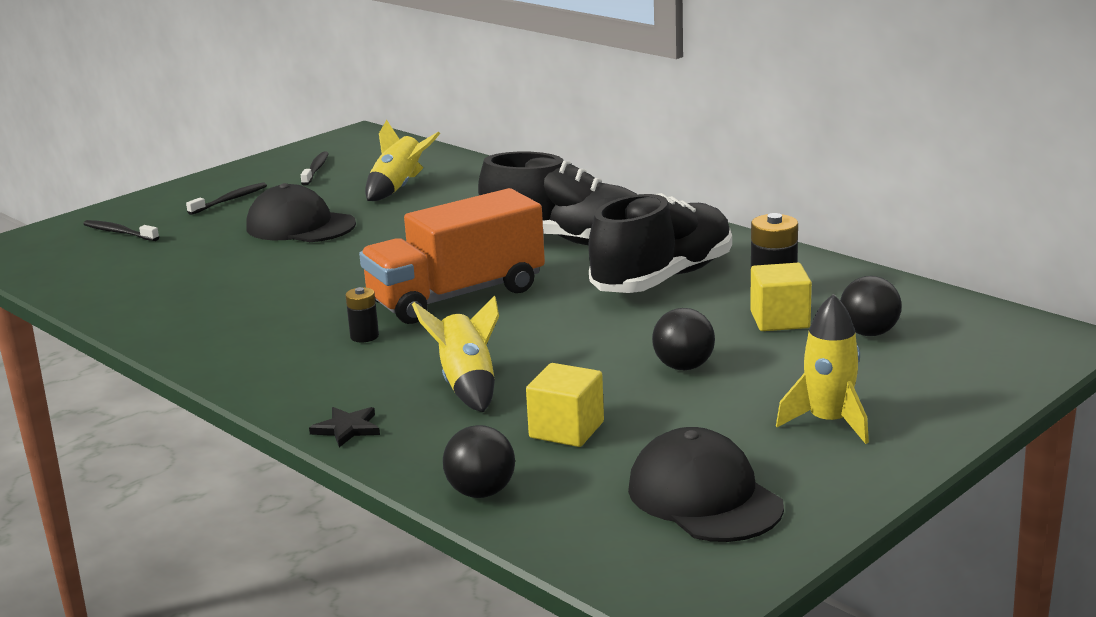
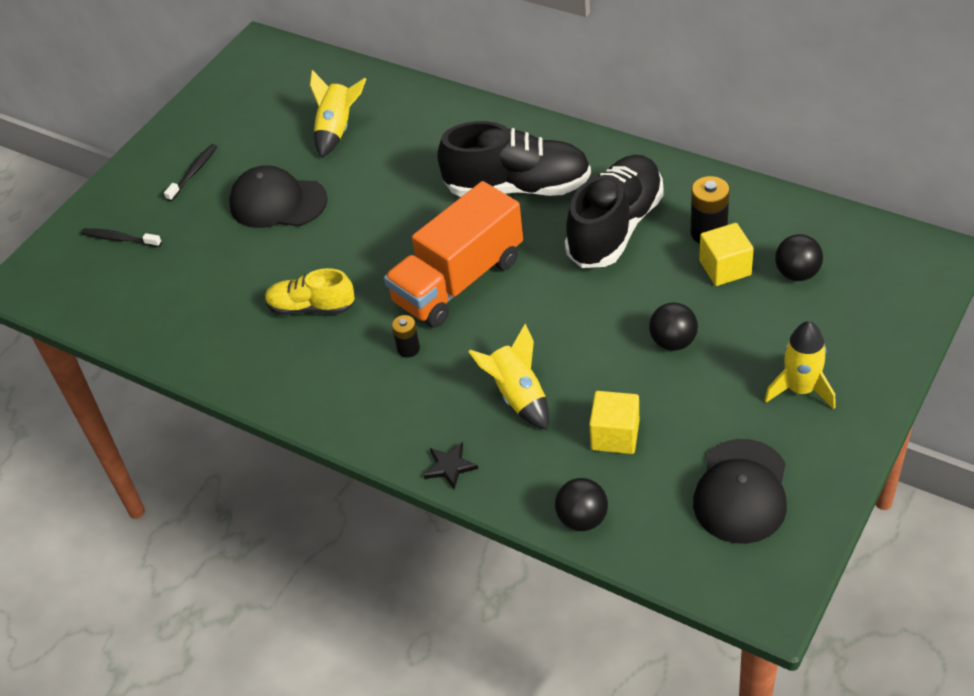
camera: 10 degrees left, 25 degrees up
(280, 296) = (312, 307): none -> yellow shoe
(316, 170) = (248, 112): black toothbrush -> none
(704, 497) = (741, 491): black cap -> black cap turned 120 degrees counterclockwise

